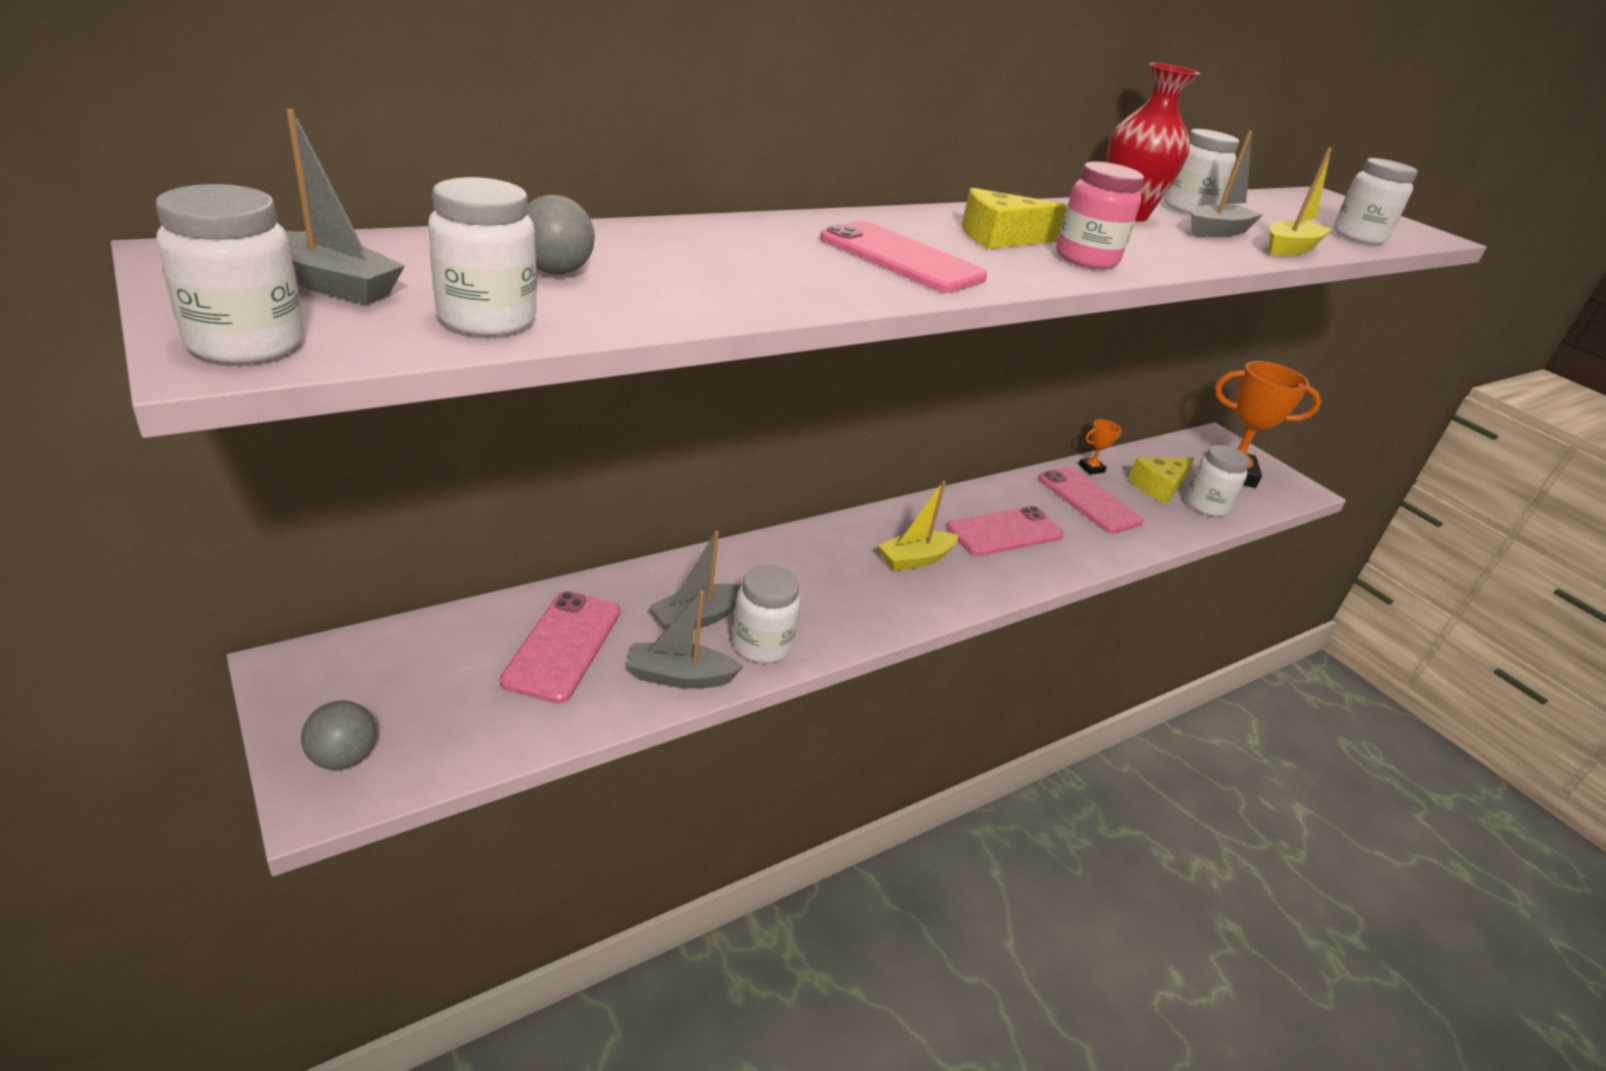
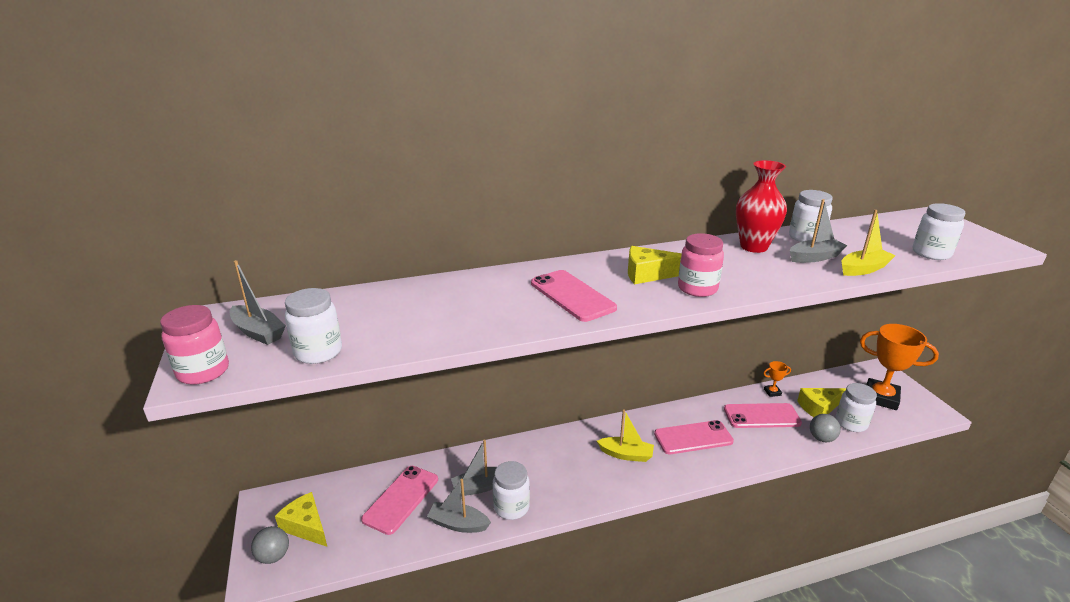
camera: 20 degrees right, 5 degrees down
(246, 344) = (203, 372): white jar -> pink jar
(393, 703) = (306, 526): none -> yellow cheese
(556, 271) = (369, 317): grey ball -> grey ball (821, 438)
(915, 559) = (626, 454): yellow boat -> yellow boat turned 150 degrees counterclockwise
(1088, 500) = (762, 416): pink phone -> pink phone turned 75 degrees counterclockwise

